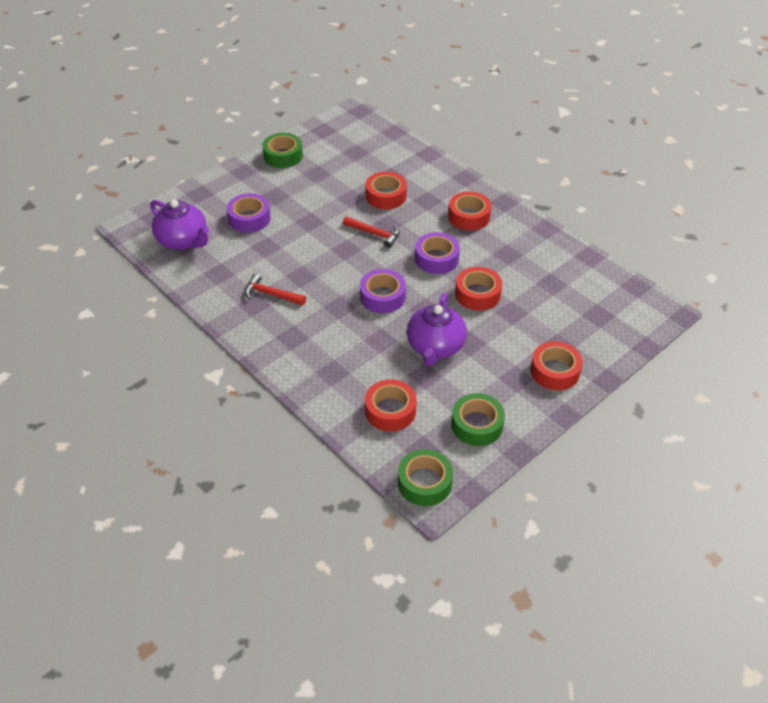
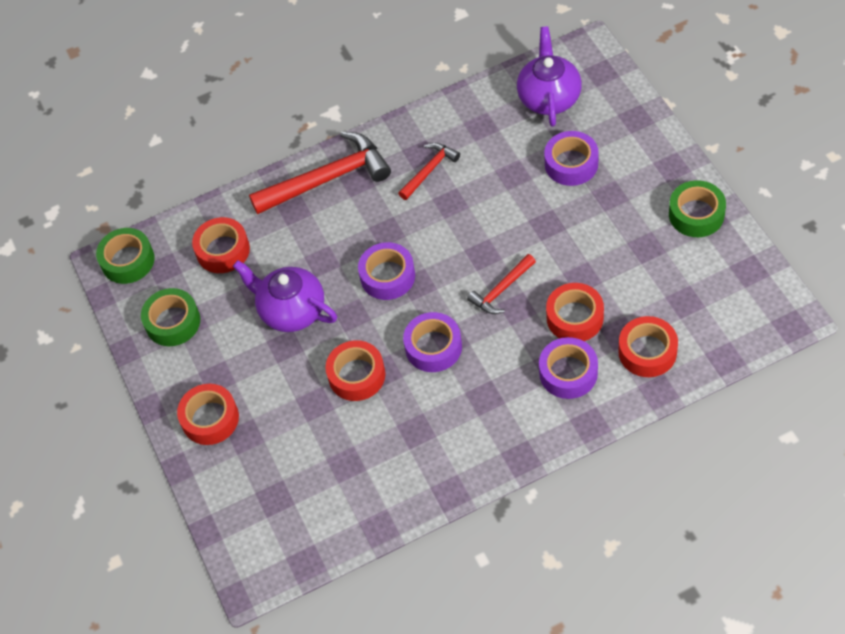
camera: 115 degrees right, 10 degrees up
(183, 240) = (549, 97): purple teapot -> purple teapot turned 120 degrees clockwise
(293, 357) = (327, 179): none -> red hammer
(431, 192) = (568, 373): none -> purple tape
(469, 216) = (503, 405): red tape -> red tape (647, 351)

